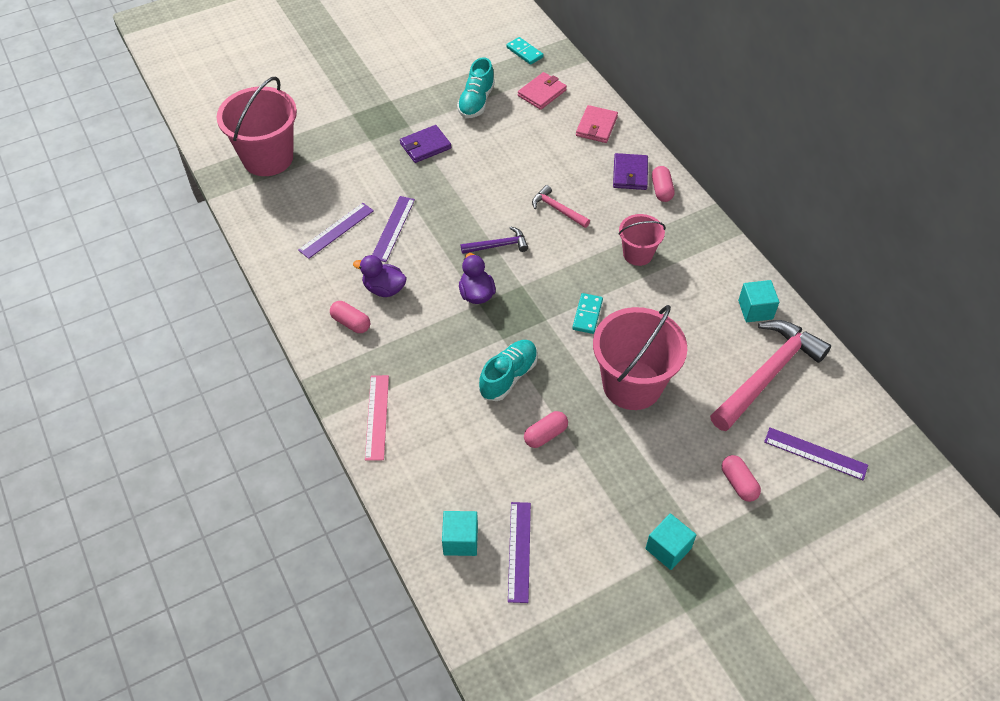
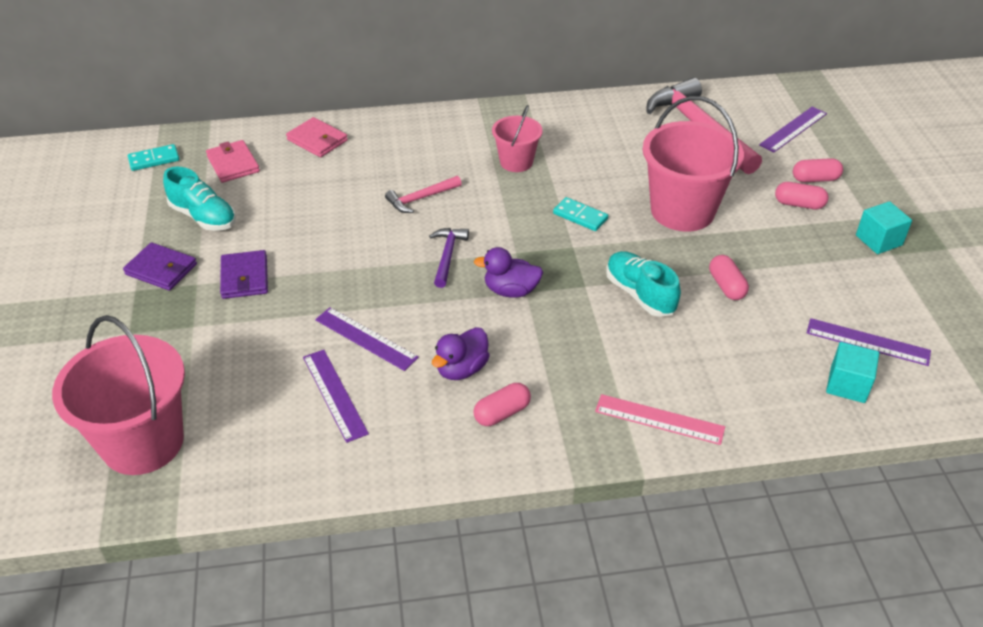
camera: 70 degrees left, 10 degrees down
(630, 174) = (403, 137): purple wallet -> purple wallet (161, 269)
(661, 190) = (439, 124): pink capsule -> pink capsule (799, 204)
(755, 310) = (622, 113): turquoise cube -> none

